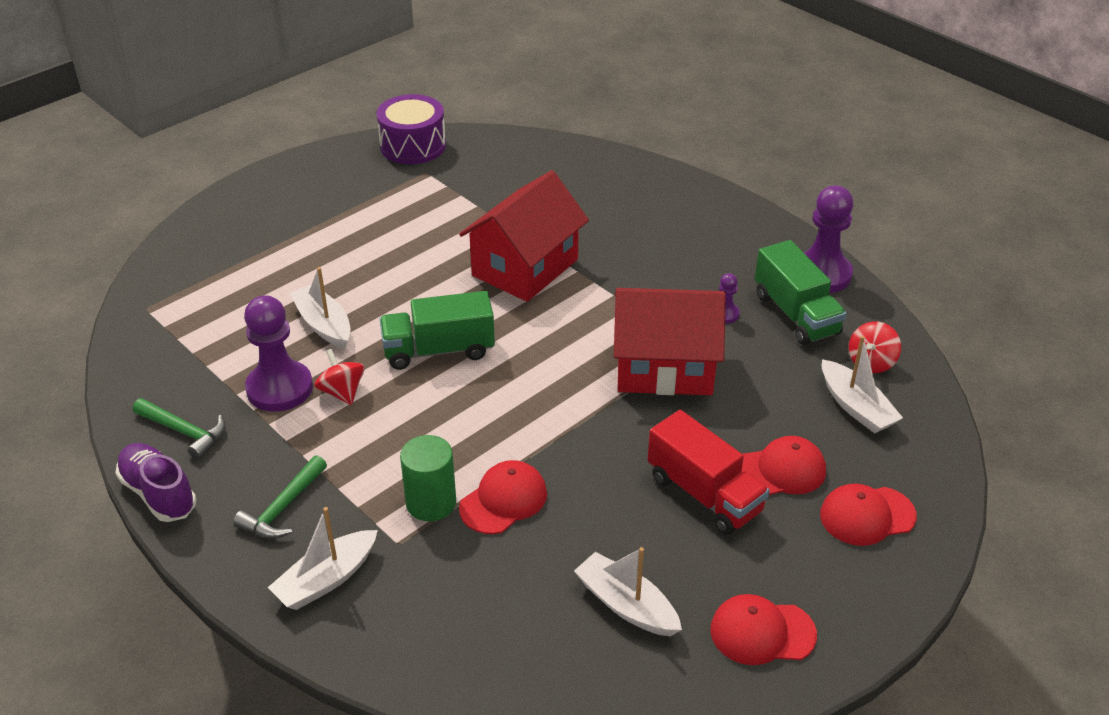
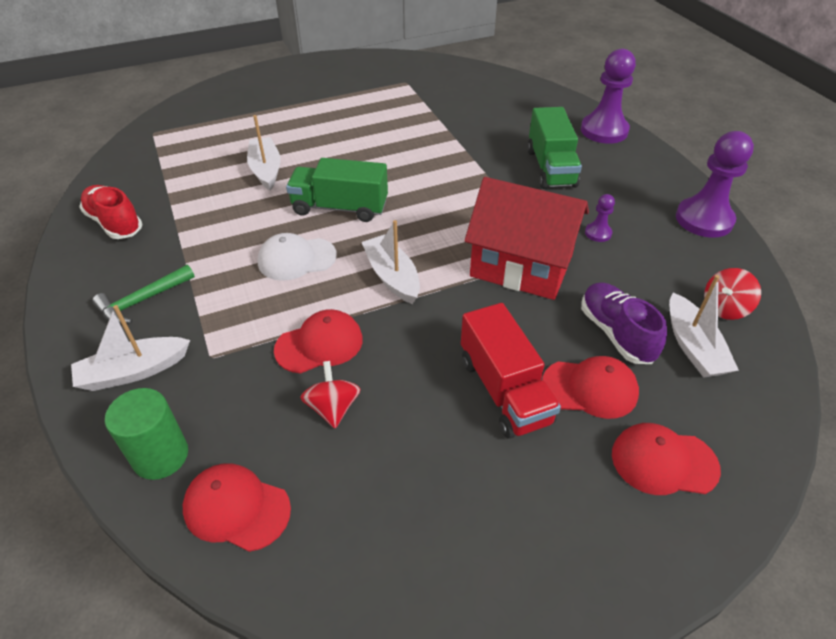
camera: 20 degrees right, 5 degrees up
(159, 494) = (63, 265): purple shoe -> purple shoe (616, 333)
(184, 431) = (115, 223): green hammer -> red shoe
(279, 388) = (203, 208): purple pawn -> purple pawn (604, 131)
(342, 392) = (247, 222): red spinning top -> red spinning top (333, 408)
(413, 146) = (407, 63): purple drum -> none
(425, 419) = (296, 259): none -> white cap
(431, 503) = (258, 329): green cylinder -> green cylinder (160, 456)
(525, 267) = (444, 161): red house -> none
(626, 605) = (374, 480): white boat -> white boat (392, 276)
(762, 632) = (497, 557): red cap -> red cap (236, 508)
(796, 314) = (665, 248): green truck -> green truck (550, 168)

